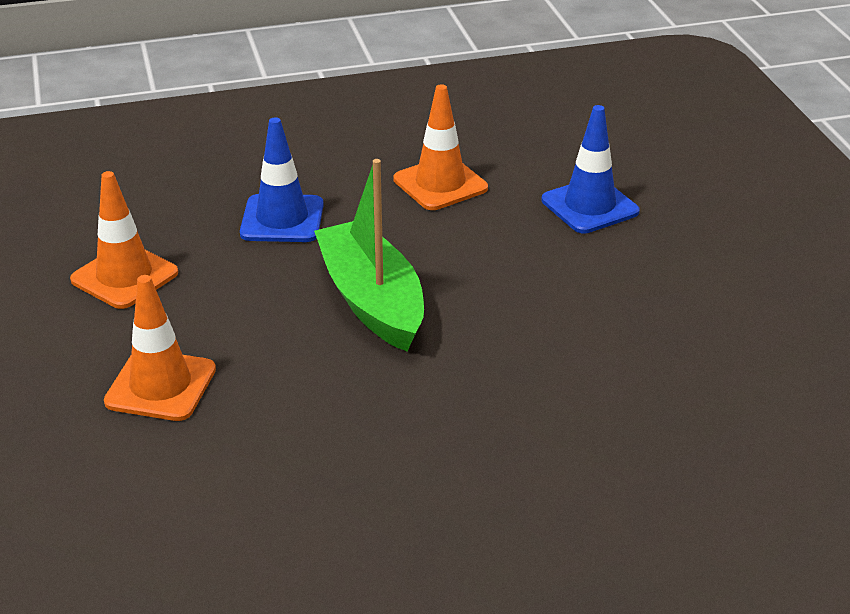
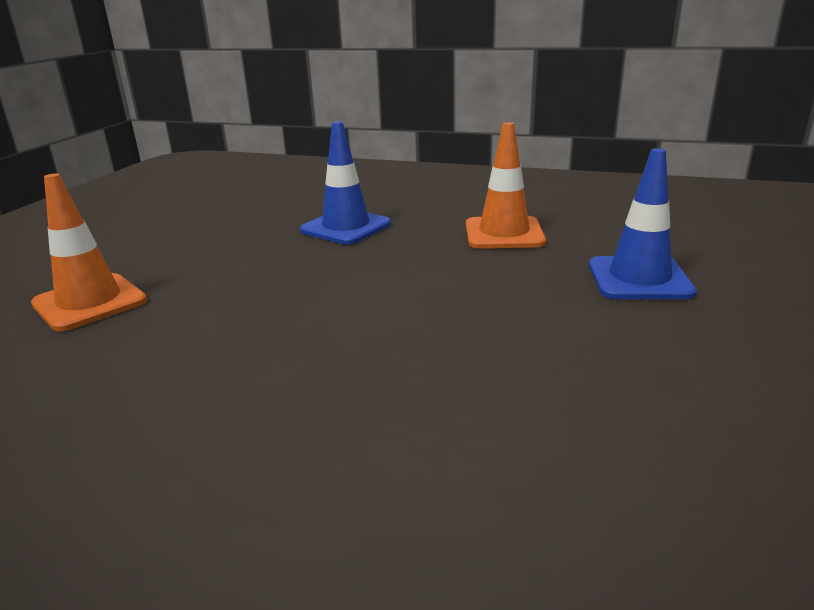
camera: 35 degrees right, 10 degrees down
(124, 276) = (191, 233): orange traffic cone -> none
(372, 300) = (333, 294): green boat -> none

